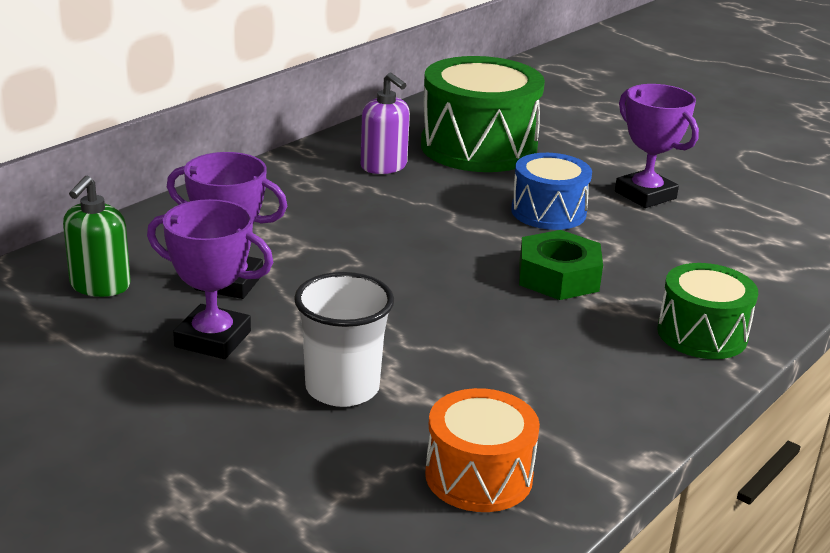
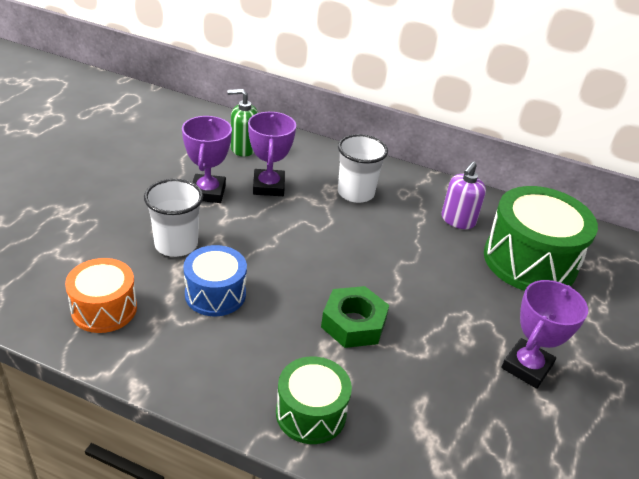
camera: 70 degrees right, 10 degrees up
(287, 218) = (355, 193): none -> white cup
(548, 212) = (450, 309): blue drum -> blue drum (215, 294)

